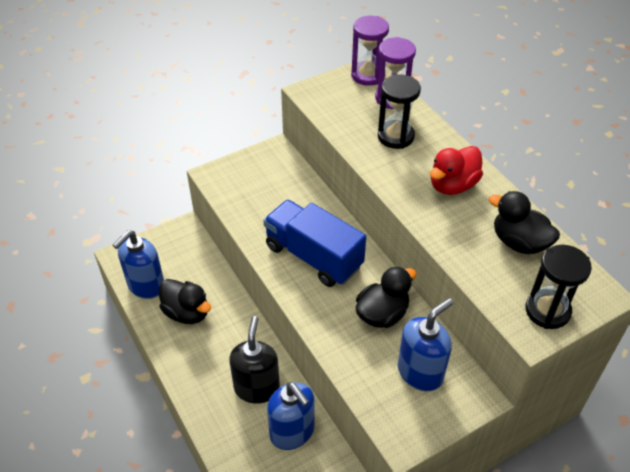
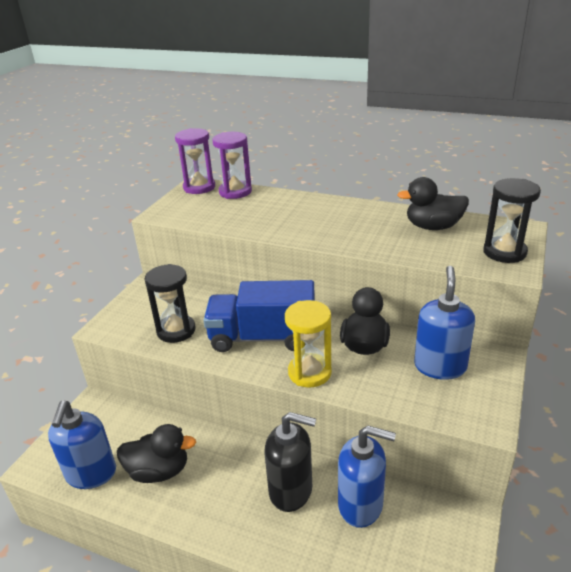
camera: 35 degrees left, 15 degrees down
(257, 388) = (291, 490): black soap dispenser -> black soap dispenser turned 135 degrees clockwise
(317, 310) = (309, 372): none -> yellow hourglass
(395, 136) = (266, 210): black hourglass -> black hourglass (176, 330)
(452, 185) = (345, 218): red duck -> none

